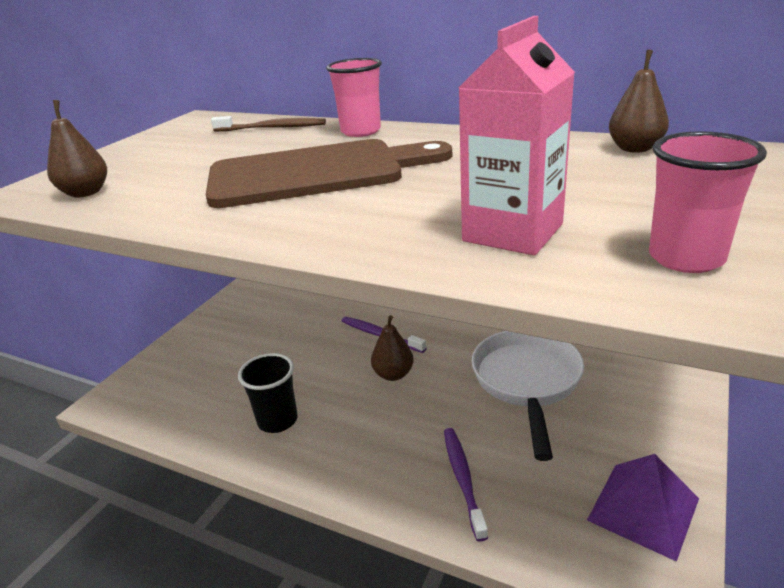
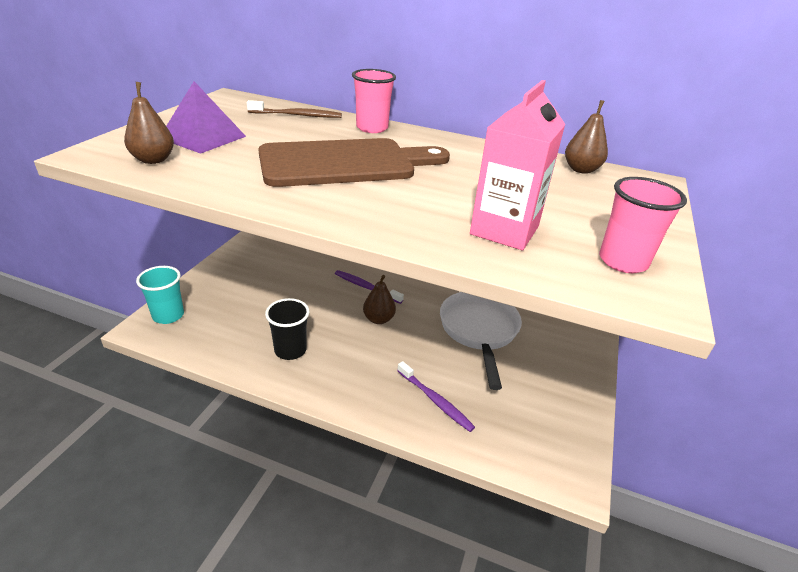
camera: 10 degrees left, 5 degrees up
(136, 385) = (168, 315): none -> turquoise cup
(463, 479) = (435, 400): purple toothbrush -> purple toothbrush turned 150 degrees clockwise
(643, 509) = (560, 425): purple pyramid -> purple pyramid (203, 137)

